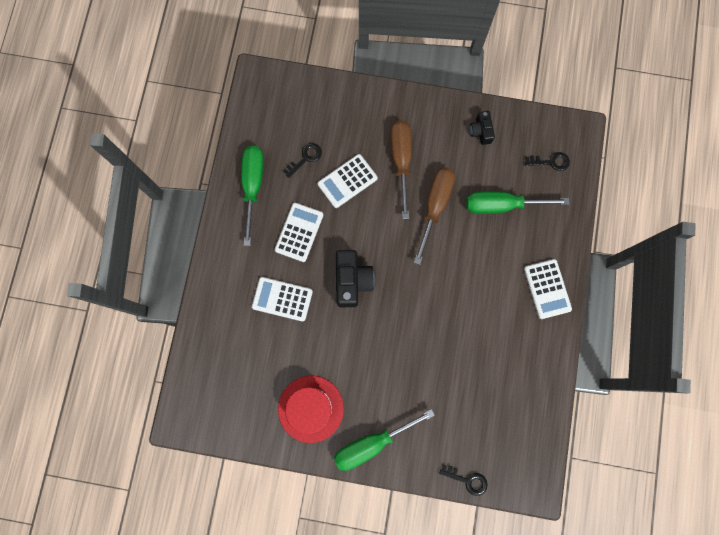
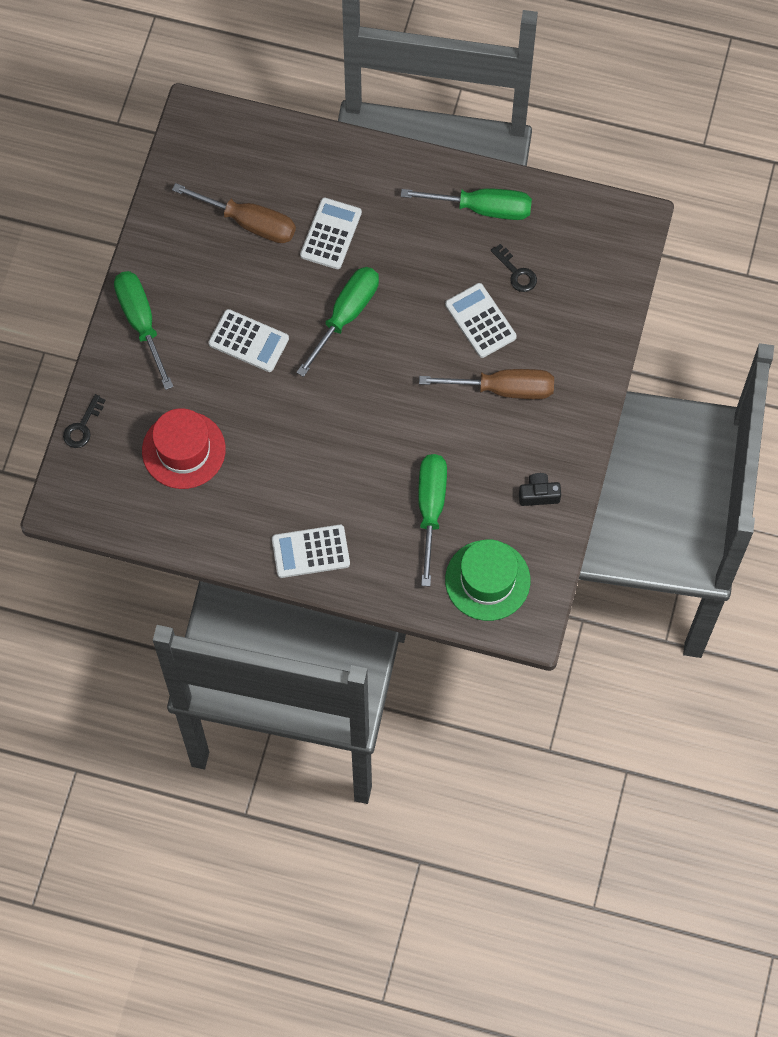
camera: 95 degrees right, 10 degrees down
(299, 232) = (416, 258): white calculator -> white calculator (248, 341)
(310, 408) = (191, 257): red hat -> red hat (183, 450)
(352, 281) = (345, 316): black camera -> green screwdriver
(434, 207) = (435, 424): brown screwdriver -> brown screwdriver (248, 222)
(550, 162) = (487, 580): black key -> green hat

